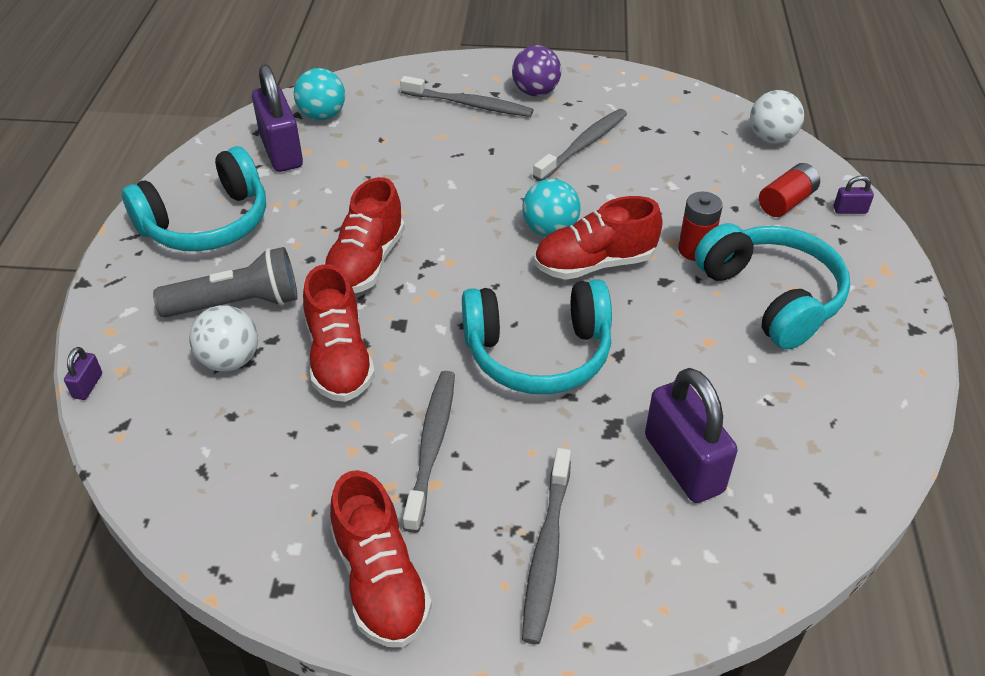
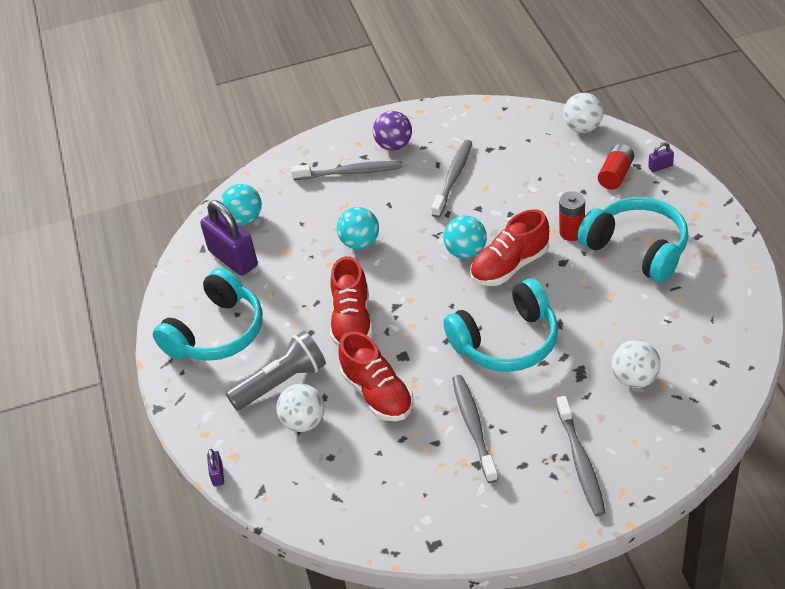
camera: 15 degrees left, 0 degrees up
(380, 581) = (491, 517): red shoe -> none
(432, 180) = (360, 243): none -> turquoise ball
(683, 464) = (635, 379): purple padlock -> white ball

